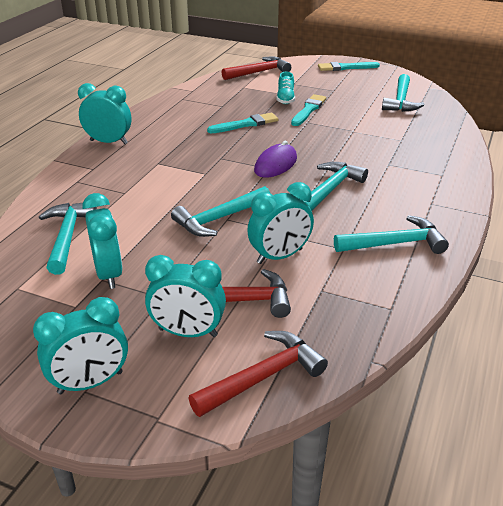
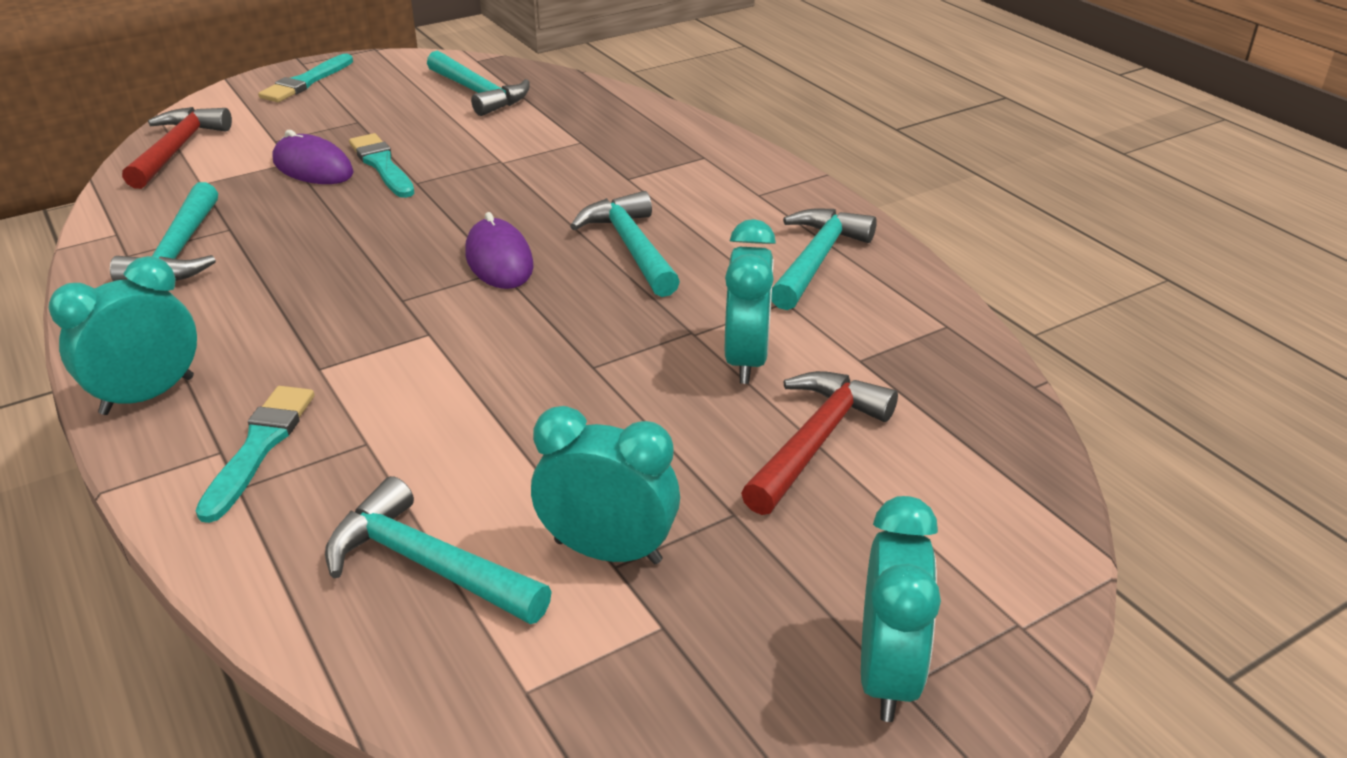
camera: 55 degrees left, 0 degrees up
(188, 332) = (848, 520): turquoise clock -> none
(219, 218) = (583, 373): turquoise hammer -> turquoise hammer (178, 251)
(245, 124) = (332, 233): turquoise brush -> turquoise brush (259, 447)
(263, 377) = (1002, 487): red hammer -> none
(285, 99) = (313, 167): turquoise shoe -> purple mouse

